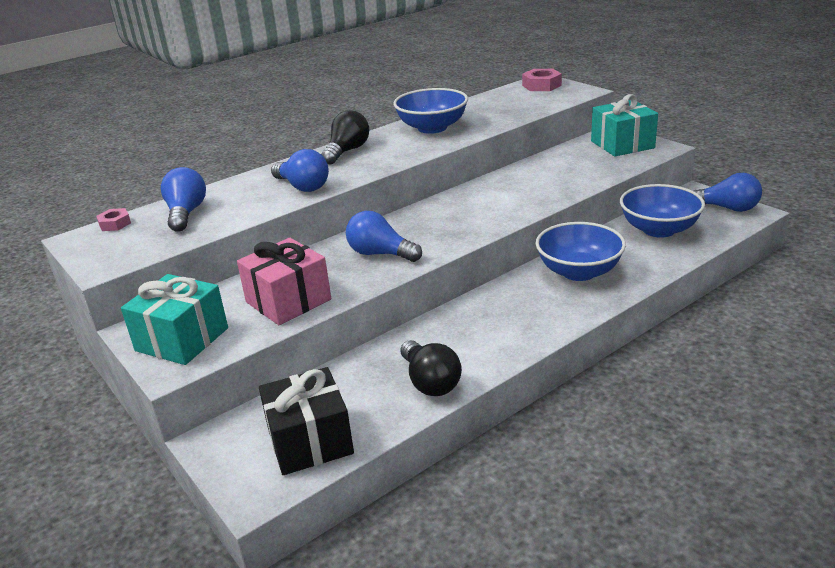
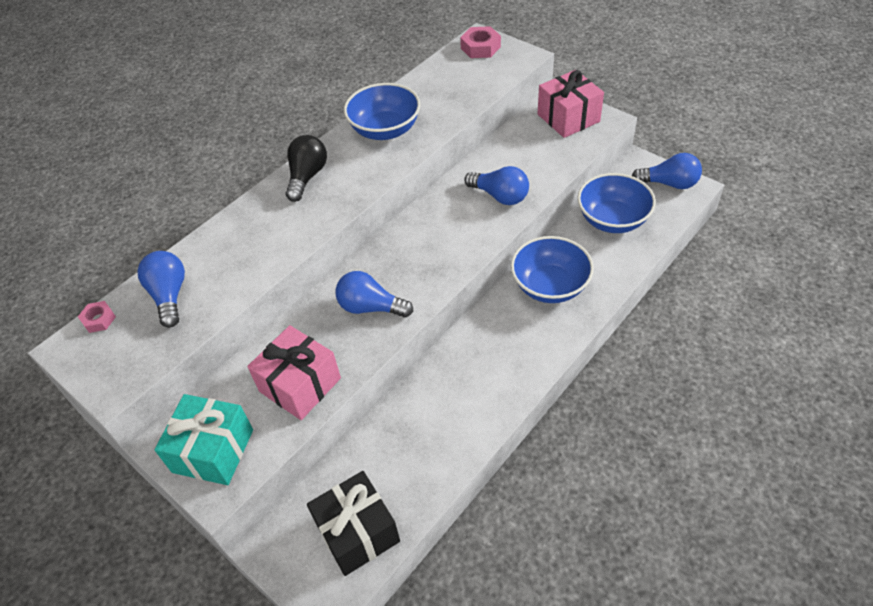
camera: 10 degrees left, 20 degrees up
(303, 187) = (278, 241): blue light bulb -> blue light bulb (500, 196)
(430, 382) = (446, 446): black light bulb -> none
(622, 144) = (568, 118): turquoise gift -> pink gift

